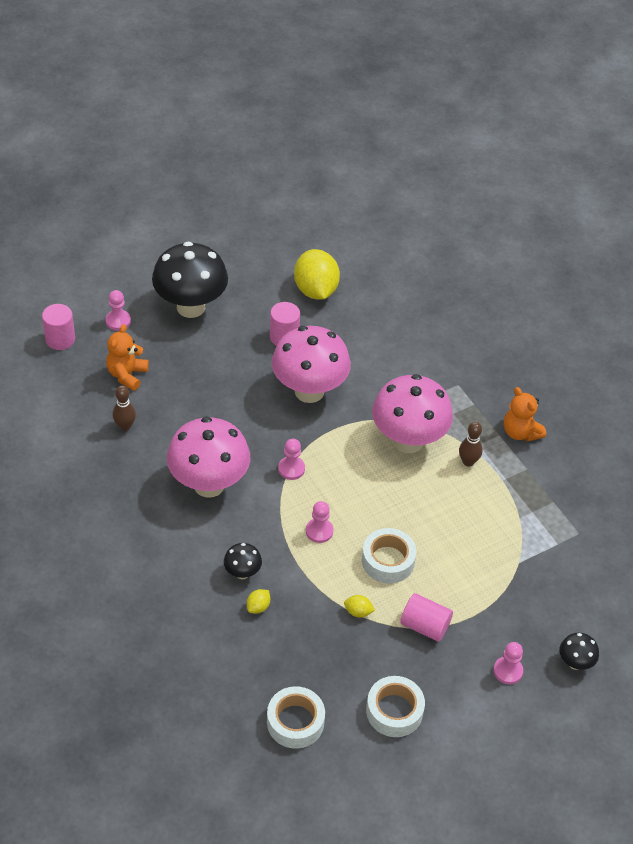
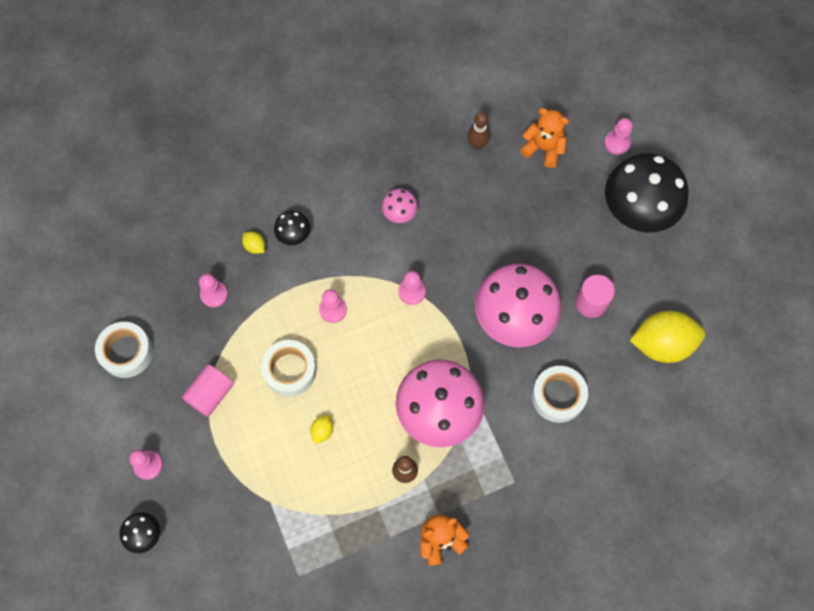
camera: 100 degrees right, 20 degrees up
(60, 339) = (593, 91): pink cylinder -> none
(209, 484) = (399, 214): pink mushroom -> pink mushroom, size x0.45
(295, 722) = (132, 266): white tape -> white tape (558, 396)
(317, 638) = (214, 294): none -> pink pawn
(358, 612) = (236, 334): yellow lemon -> yellow lemon (322, 431)

